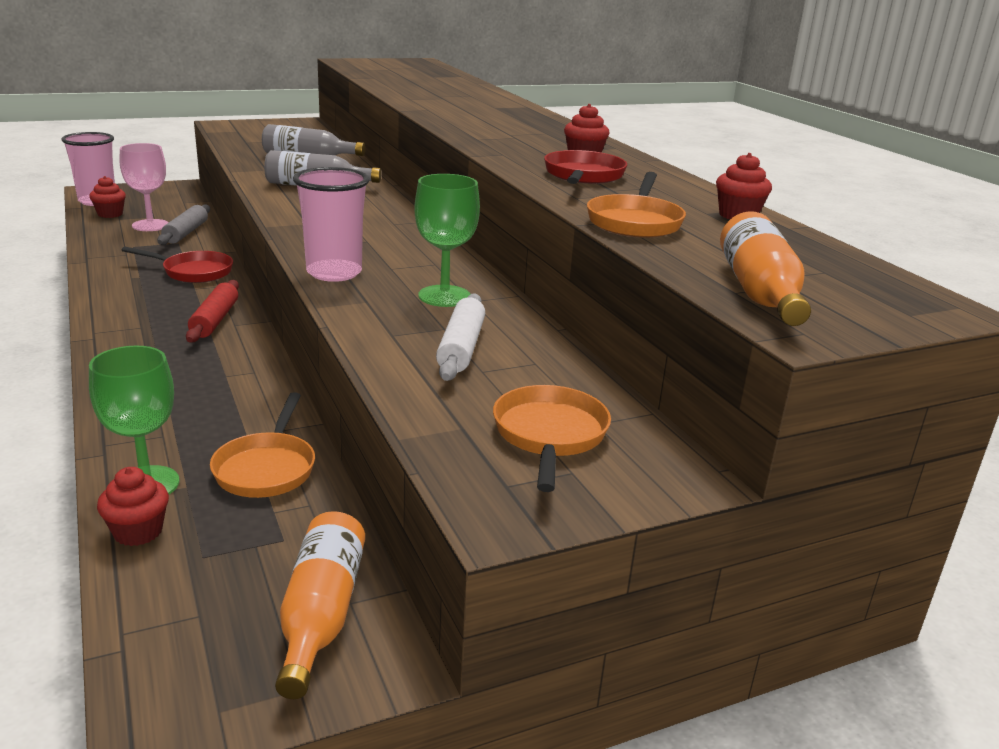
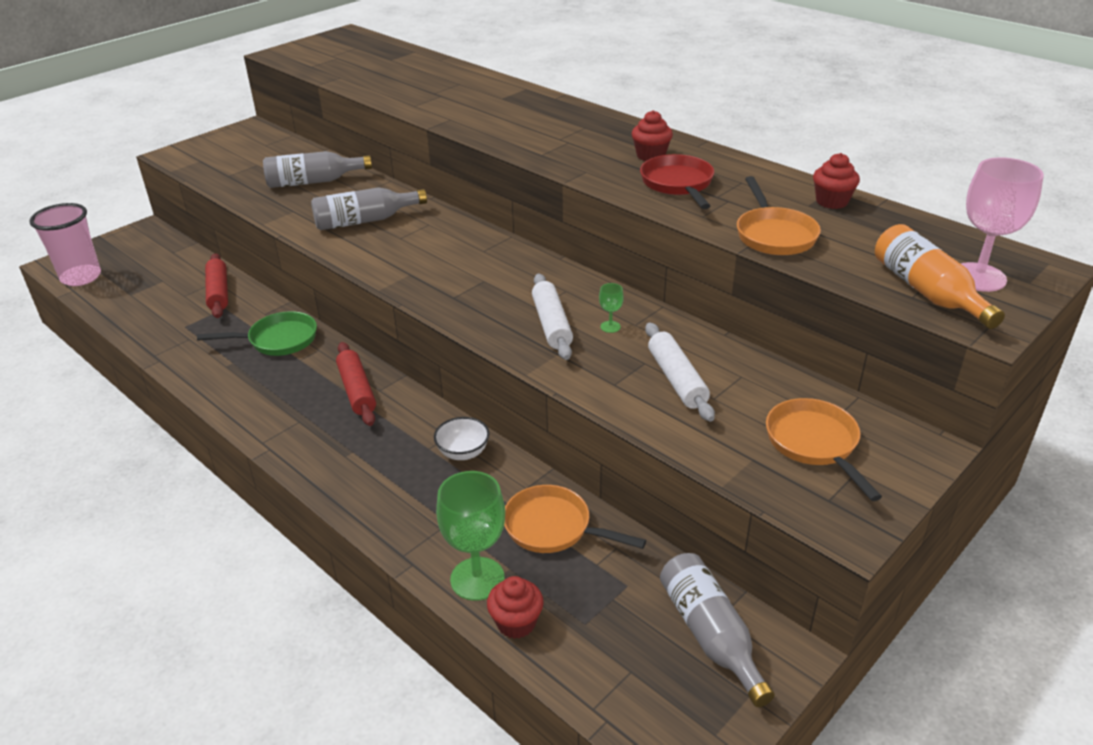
camera: 20 degrees left, 10 degrees up
(110, 214) = (114, 291): red cupcake -> none
(150, 225) = (172, 293): pink goblet -> pink goblet (978, 277)
(186, 233) = (218, 292): grey rolling pin -> red rolling pin
(193, 272) = (278, 340): red pan -> green pan
(252, 387) = (463, 452): none -> white bowl
(266, 468) = (553, 527): orange pan -> orange pan turned 135 degrees clockwise
(320, 614) = (710, 635): orange bottle -> grey bottle
(334, 273) = (498, 329): pink cup -> none
(389, 281) = (551, 324): none -> white rolling pin
(444, 296) = (610, 327): green goblet -> green goblet, size x0.44

